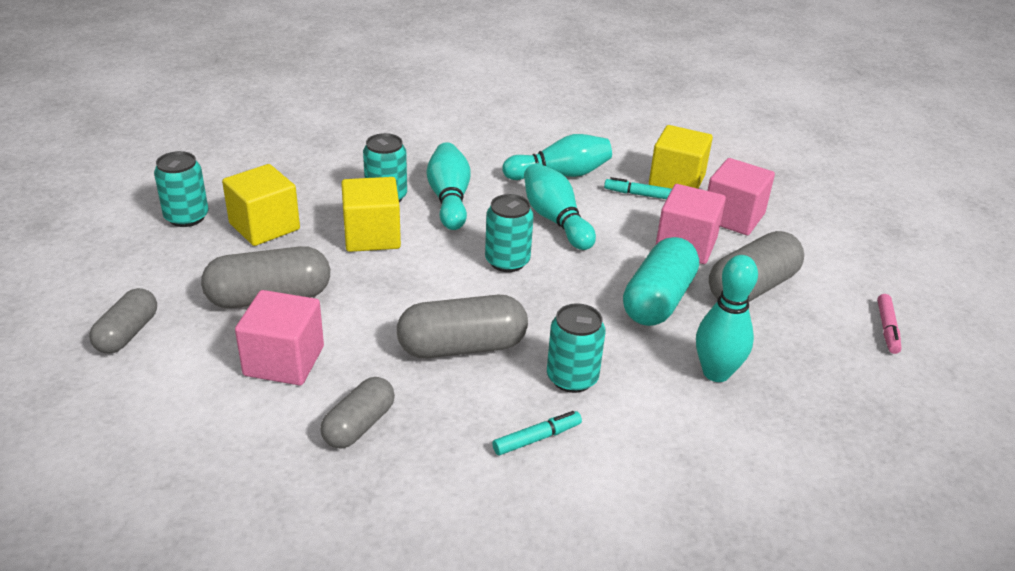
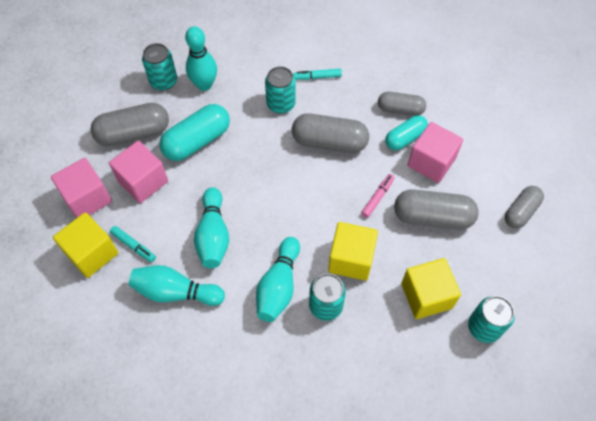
camera: 155 degrees left, 25 degrees up
(337, 383) = (405, 138): none -> turquoise capsule
(359, 425) = (400, 109): grey capsule -> grey capsule turned 45 degrees clockwise
(507, 261) = (269, 203): turquoise can -> turquoise can (163, 81)
(887, 329) = (87, 82): pink marker -> pink marker (377, 198)

